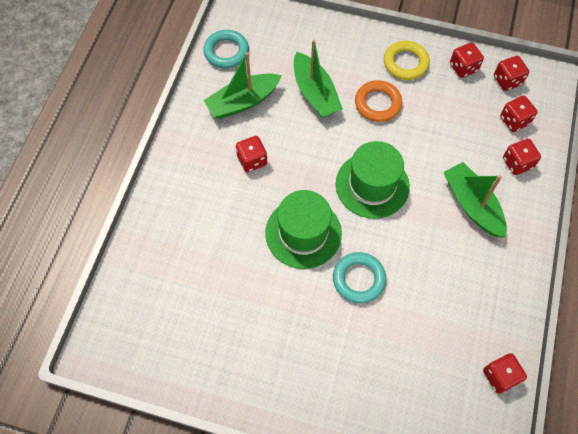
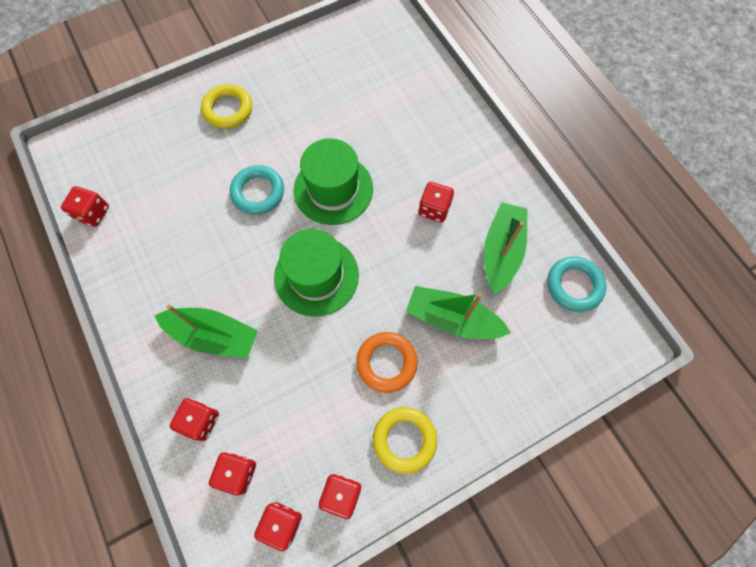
camera: 135 degrees right, 5 degrees up
(318, 377) = (228, 109): none -> yellow ring

